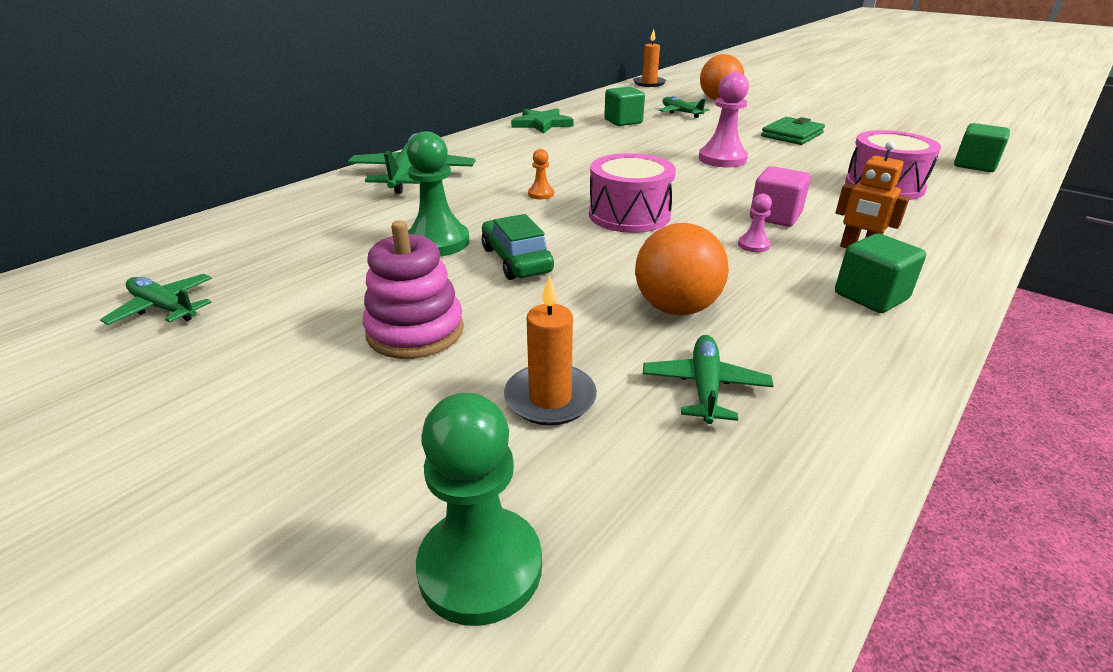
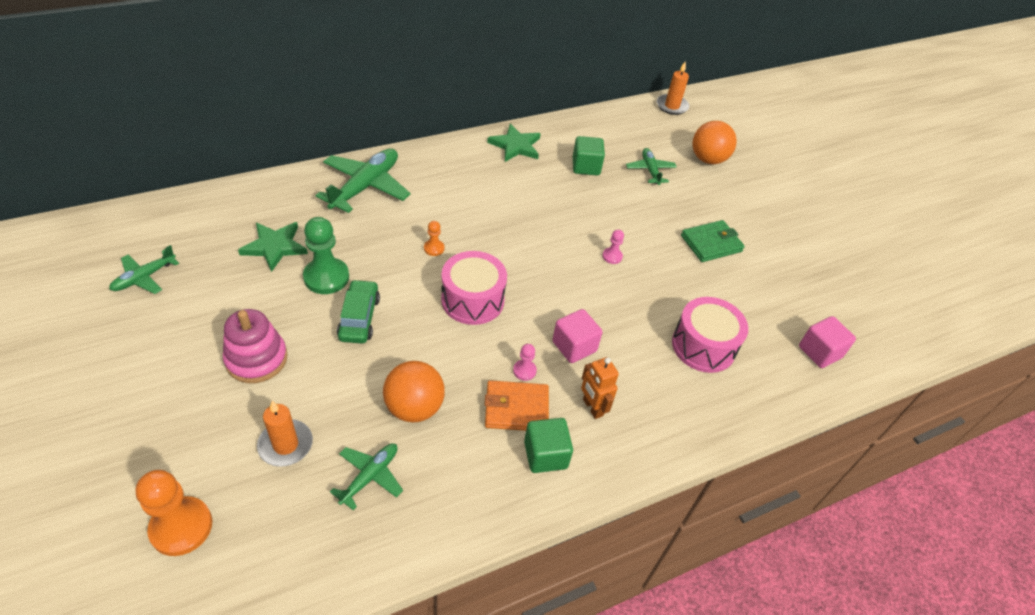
camera: 20 degrees right, 15 degrees up
(164, 308) = (144, 278): green plane -> green plane turned 105 degrees counterclockwise
(343, 237) = (275, 247): none -> green star
(480, 567) = (181, 527): green pawn -> orange pawn
(722, 159) = (612, 256): pink pawn -> pink pawn, size x0.49
(787, 273) = (516, 408): none -> orange wallet
(974, 165) = (819, 352): green cube -> pink cube

